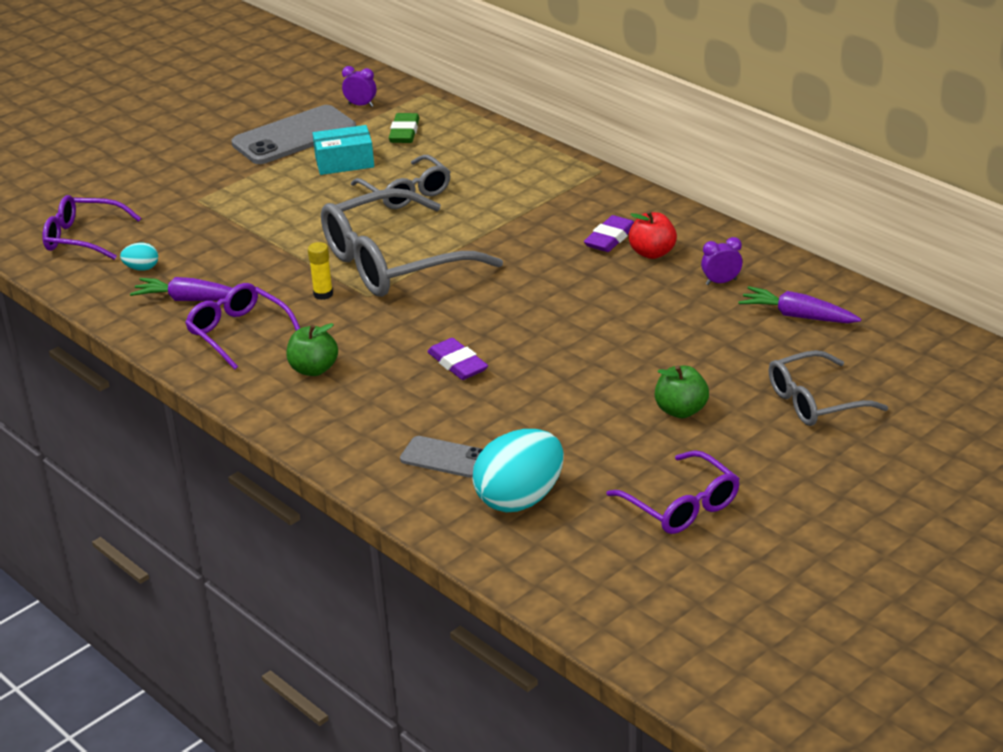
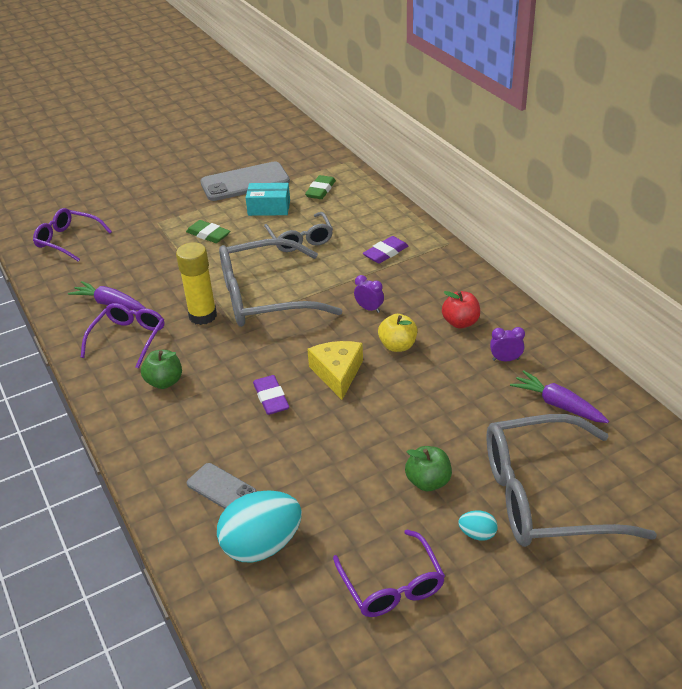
camera: 15 degrees right, 5 degrees up
(142, 268) = (92, 272): turquoise egg -> turquoise egg (477, 534)
(239, 333) = (128, 339): purple glasses -> purple glasses turned 45 degrees clockwise
(278, 204) = (208, 235): none -> green eraser
(323, 294) = (203, 316): yellow glue stick -> yellow glue stick, size x1.88
(361, 105) = (300, 164): purple clock -> purple clock (369, 308)
(526, 327) = (337, 373): none -> yellow cheese
(587, 288) = (398, 346): none -> yellow apple
(610, 238) = (433, 303): purple eraser -> purple eraser (385, 253)
(815, 401) = (545, 496): grey glasses -> grey glasses, size x1.75

